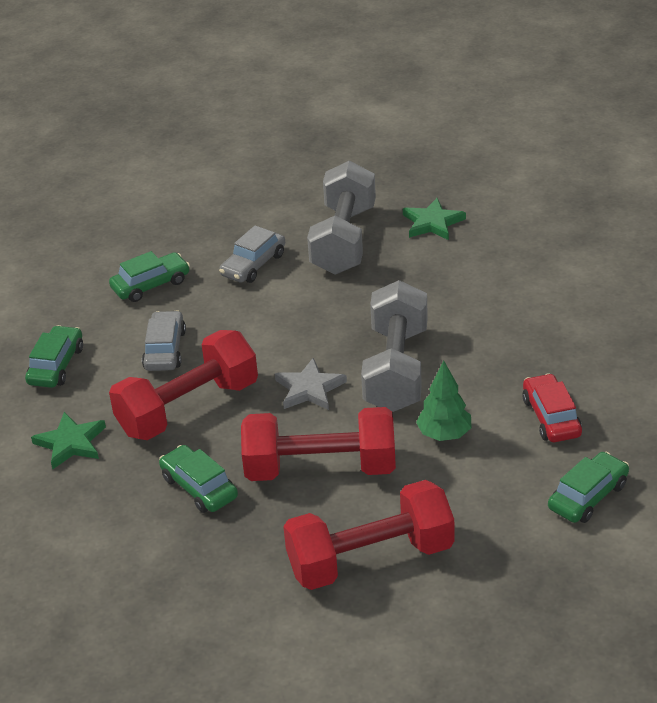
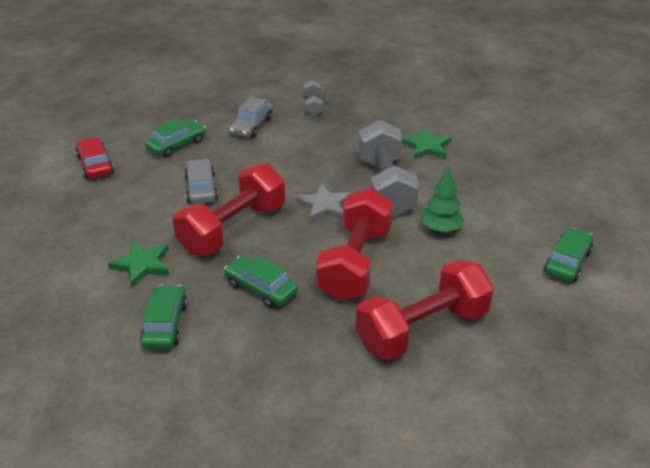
camera: 15 degrees left, 0 degrees up
(56, 365) = (115, 207): green car -> green car (165, 324)
(320, 468) = (355, 263): red dumbbell -> red dumbbell turned 60 degrees counterclockwise
(344, 240) = (313, 106): grey dumbbell -> grey dumbbell, size x0.45
(432, 223) = (372, 91): green star -> green star (426, 147)
(551, 417) = (513, 209): red car -> red car (95, 165)

